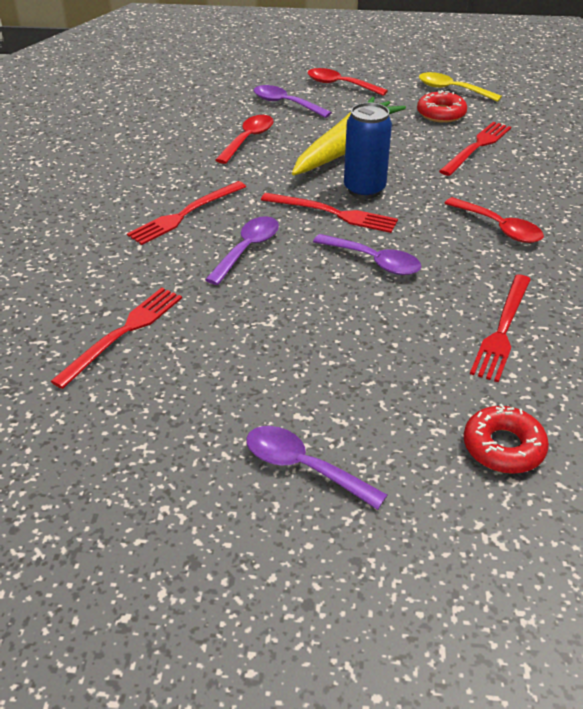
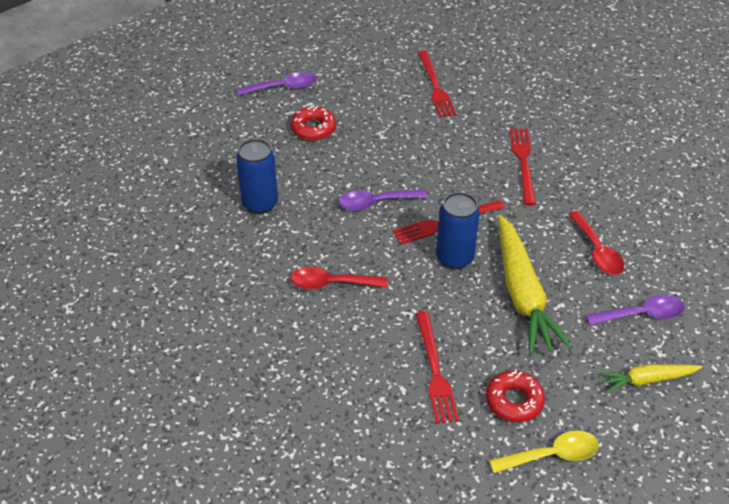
camera: 135 degrees right, 5 degrees up
(247, 249) = (453, 164): purple spoon -> none
(340, 85) = (646, 380): red spoon -> yellow carrot
(502, 330) = (260, 203): red fork -> blue can
(503, 447) = (208, 144): red donut -> red donut (313, 128)

